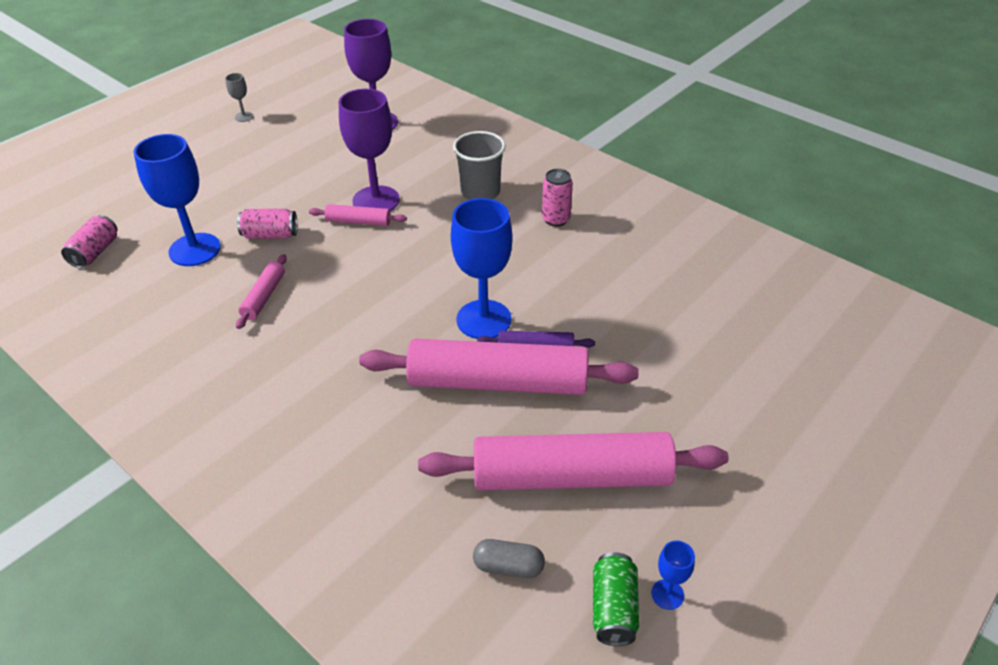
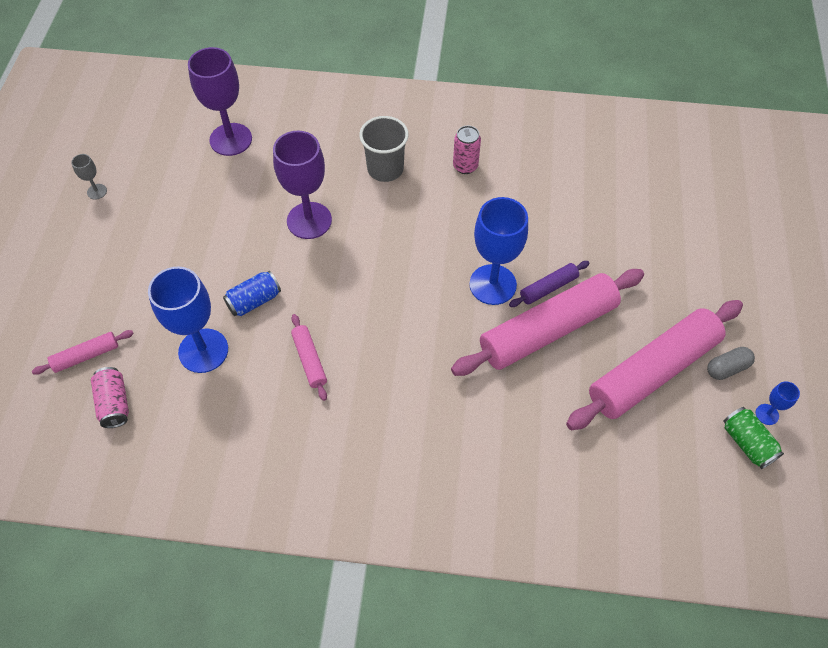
camera: 35 degrees left, 15 degrees up
(270, 235) = (254, 301): pink can -> blue can
(358, 221) = (315, 248): pink rolling pin -> pink rolling pin (86, 356)
(508, 566) = (669, 457): grey capsule -> grey capsule (727, 368)

